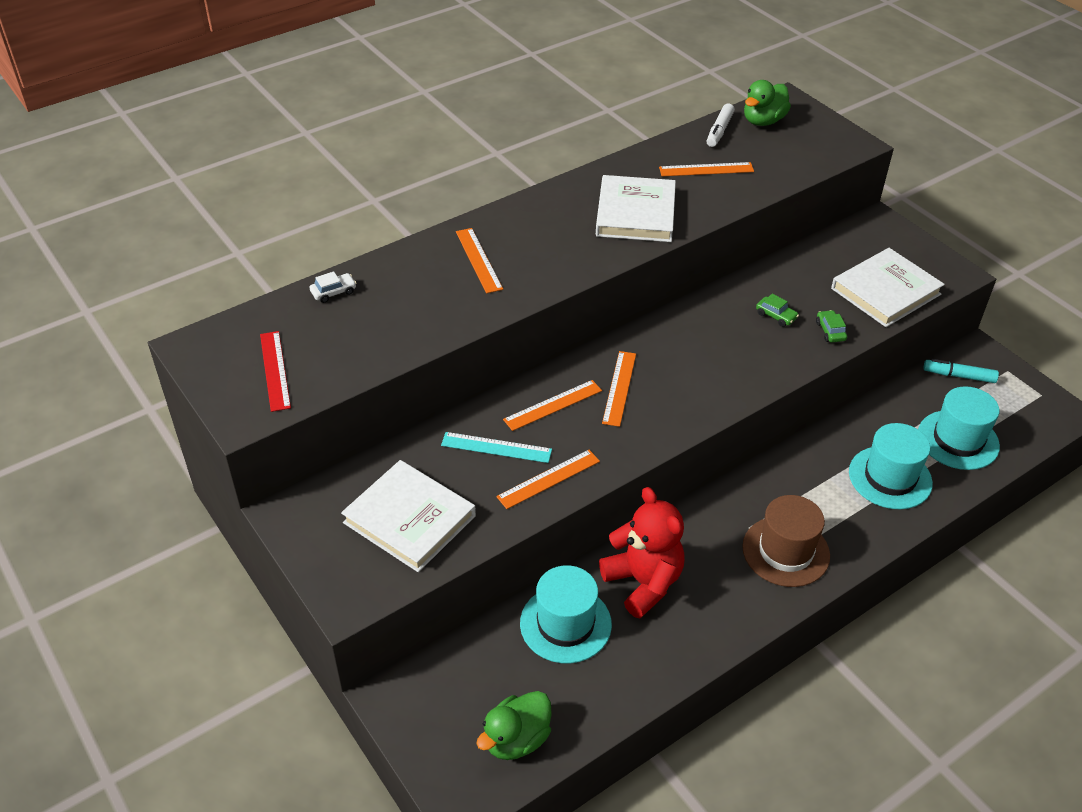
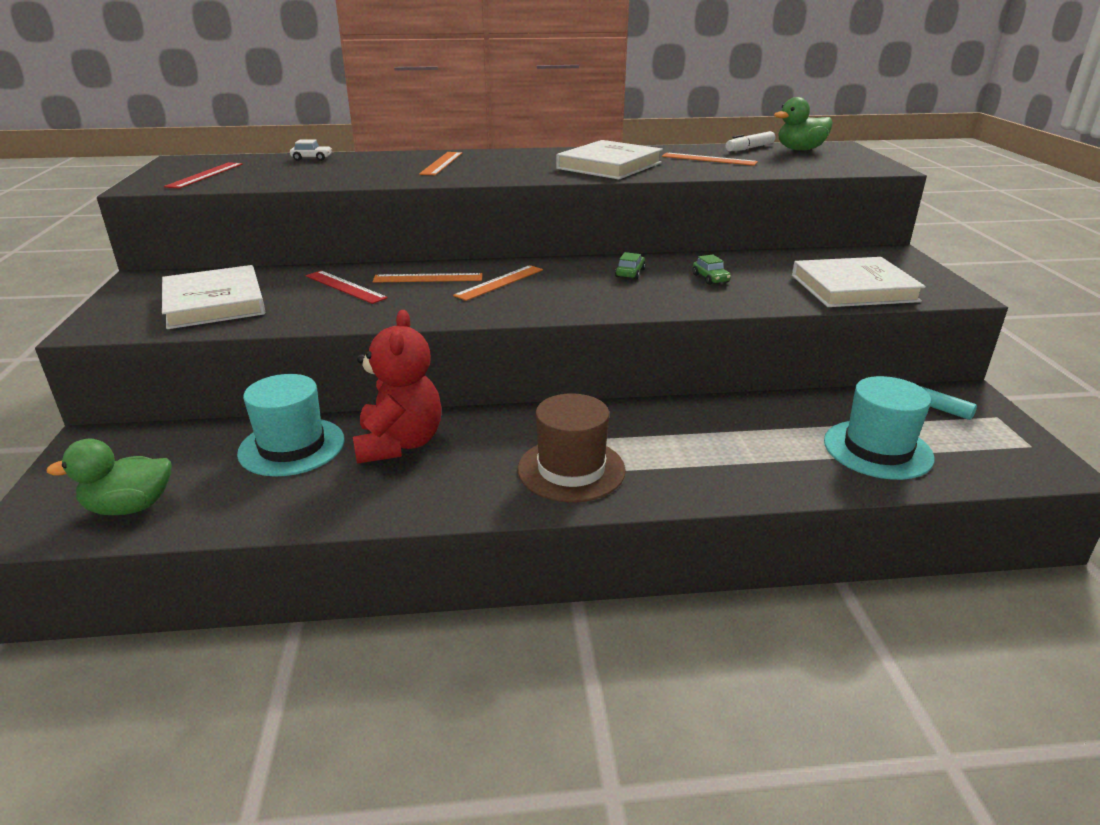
camera: 30 degrees right, 15 degrees down
(496, 447) = (345, 287): turquoise ruler -> red ruler
(548, 479) = (357, 311): orange ruler -> none
(830, 331) = (758, 297): green car -> green car (630, 273)
(890, 477) = (758, 453): turquoise hat -> none

